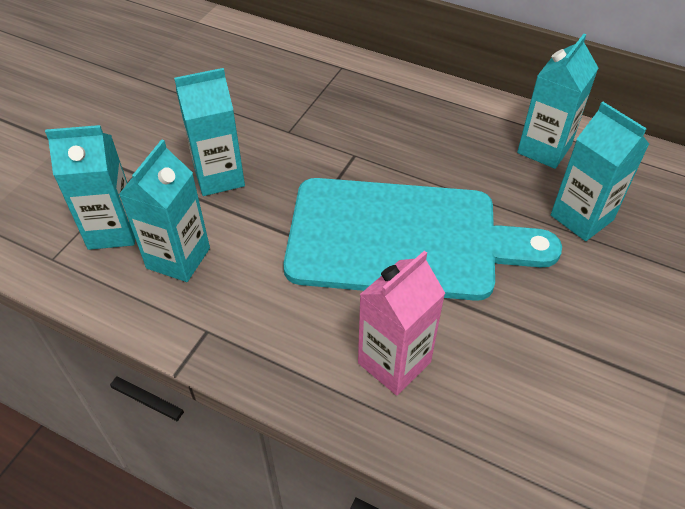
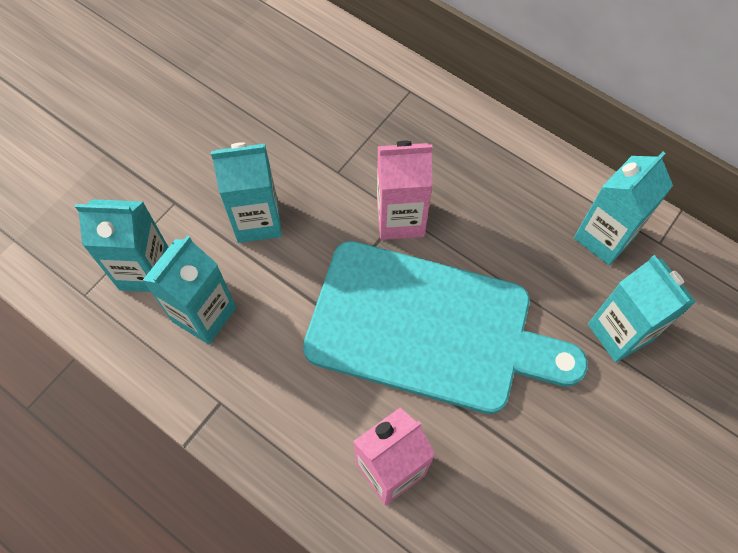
camera: 10 degrees right, 15 degrees up
(355, 158) = (400, 219): none -> pink carton

